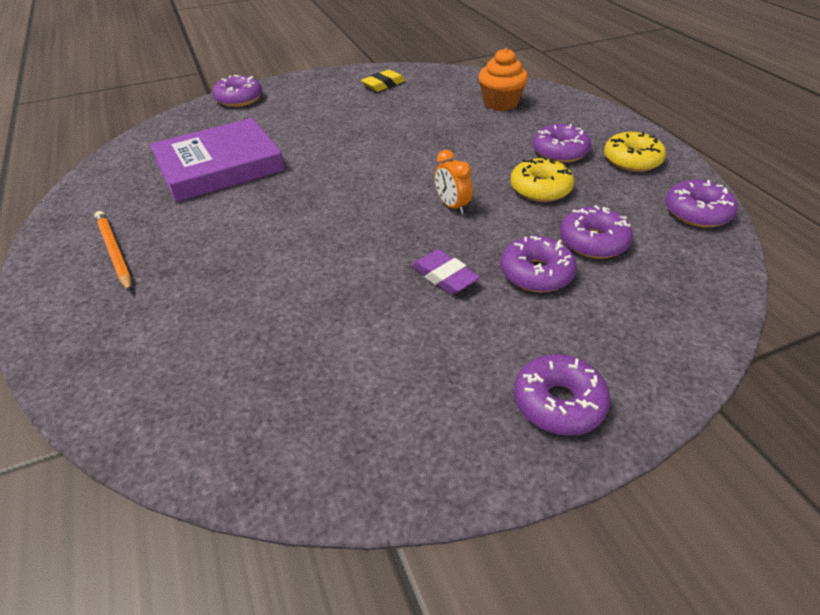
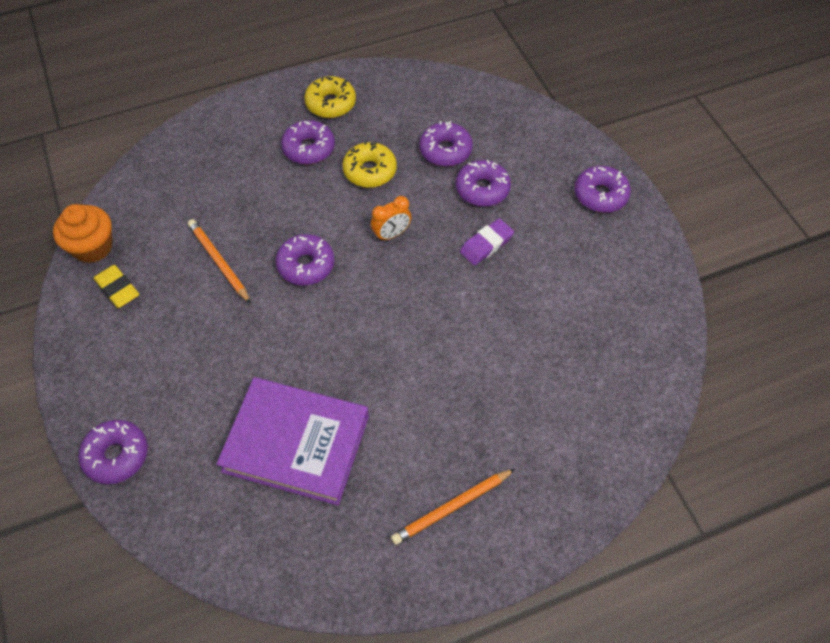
camera: 90 degrees left, 15 degrees up
(219, 166) = (296, 444): purple book -> purple book turned 45 degrees counterclockwise
(411, 119) = (219, 262): none -> orange pencil
(500, 103) = (198, 180): orange cupcake -> orange cupcake (93, 247)
(697, 212) = (411, 84): purple donut -> purple donut (306, 265)

